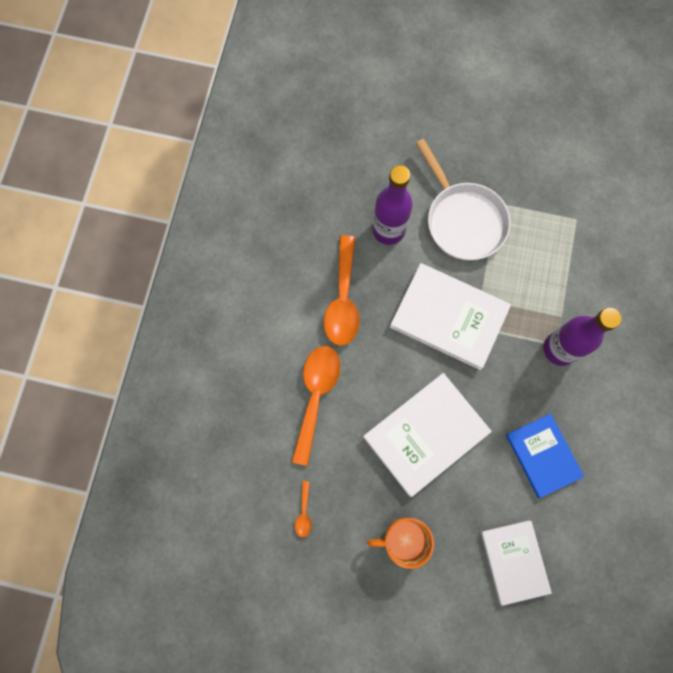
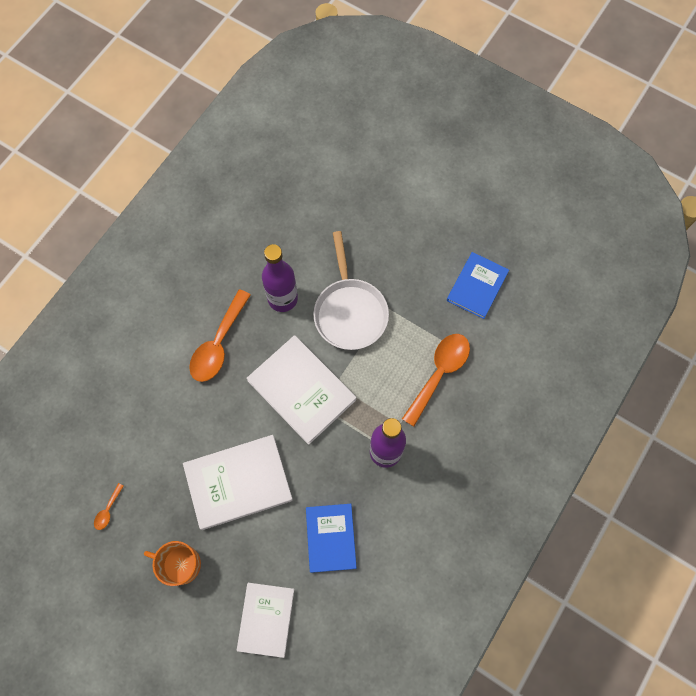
camera: 20 degrees right, 5 degrees down
(316, 396) = (160, 417): orange spoon -> orange spoon (439, 374)
(578, 150) = (477, 286): none -> blue book

